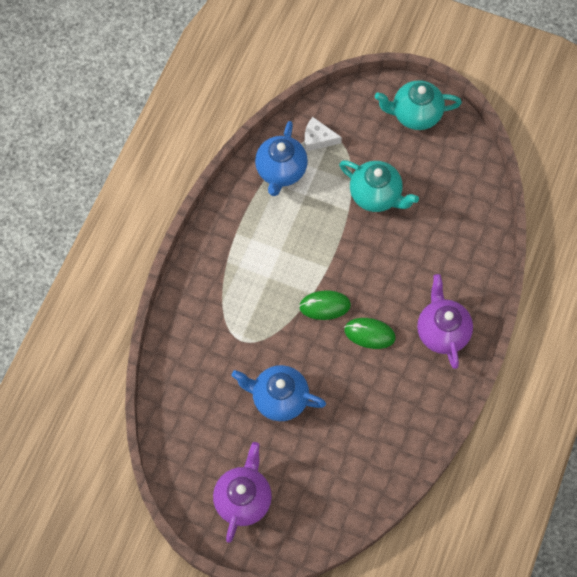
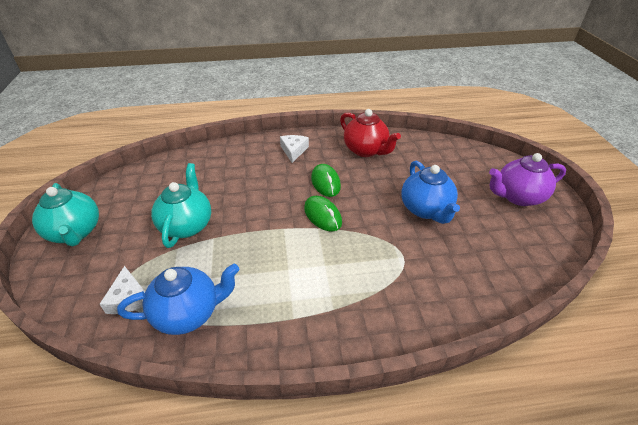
camera: 120 degrees left, 25 degrees down
(401, 406) = (366, 150): none -> red teapot
(442, 331) = (293, 151): purple teapot -> white cheese

